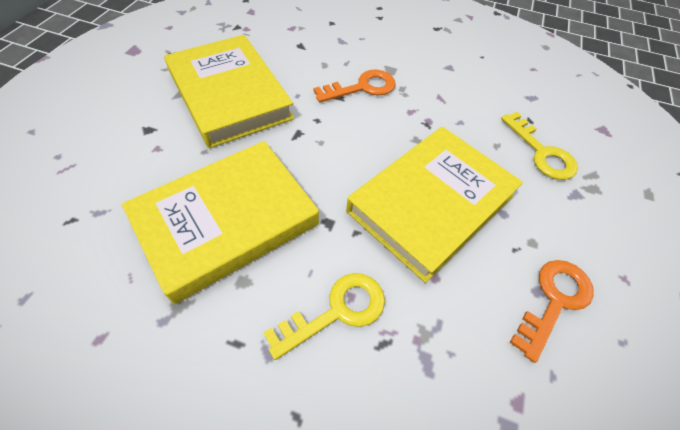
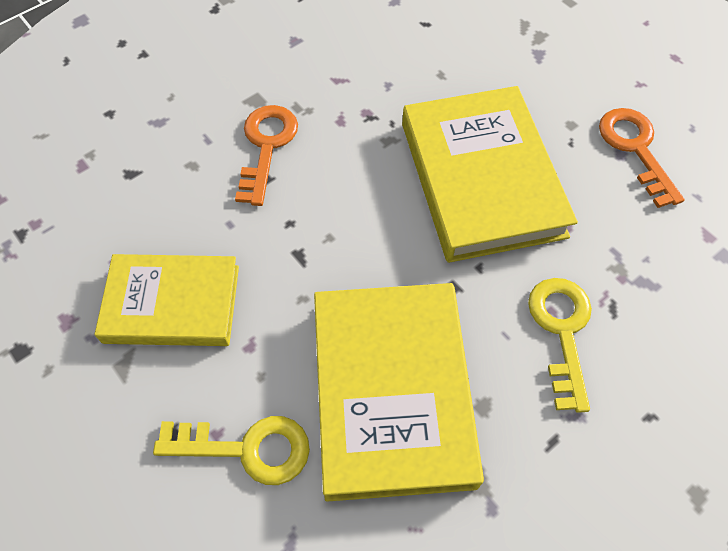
camera: 55 degrees left, 5 degrees up
(229, 95) = (172, 304): yellow book -> yellow book, size x0.66
(541, 152) = (474, 44): yellow key -> yellow key (247, 448)

